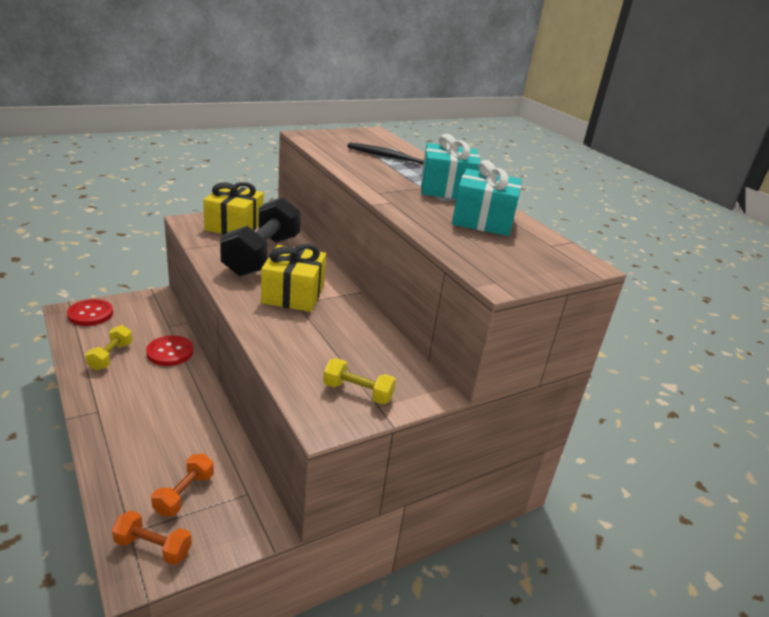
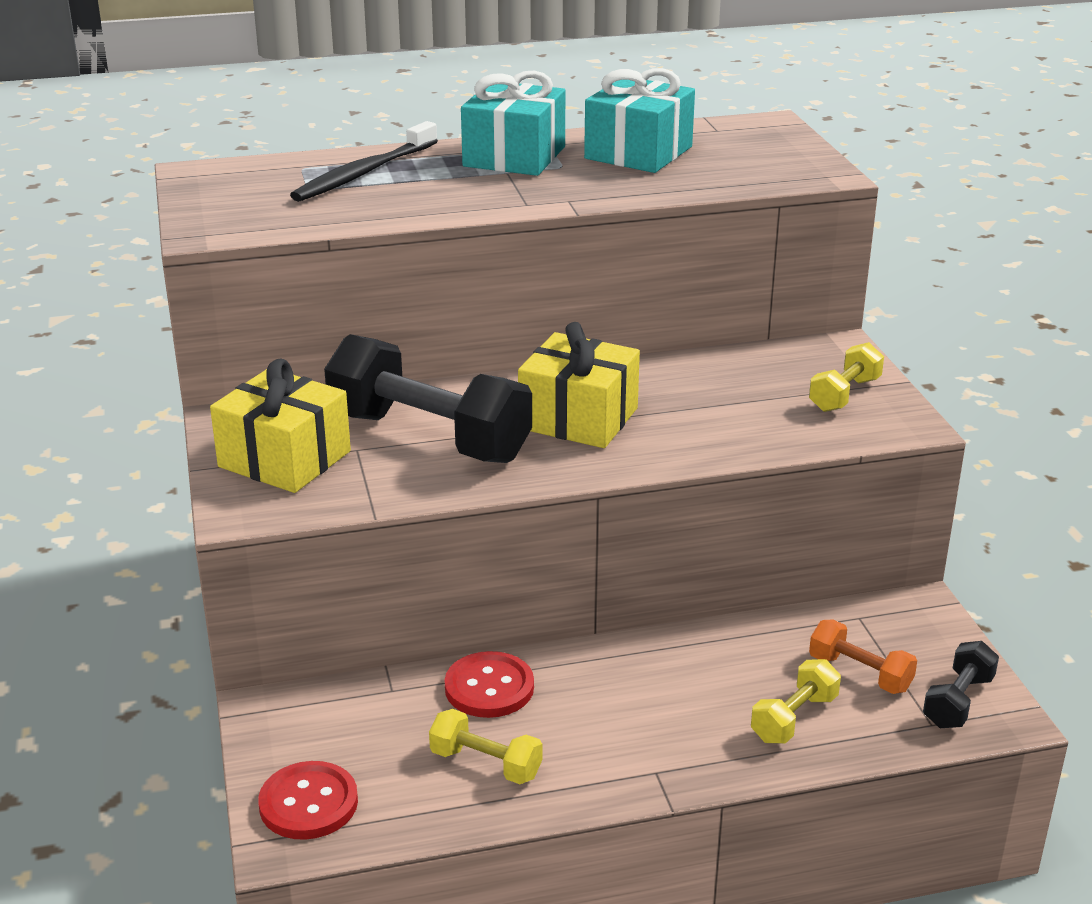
camera: 70 degrees left, 0 degrees up
(139, 463) = (794, 718): none -> yellow dumbbell
(153, 547) = (958, 701): orange dumbbell -> black dumbbell

